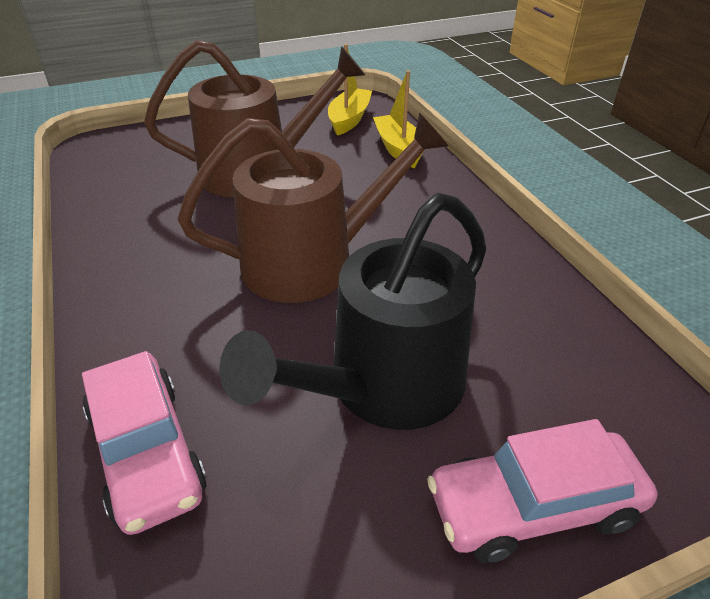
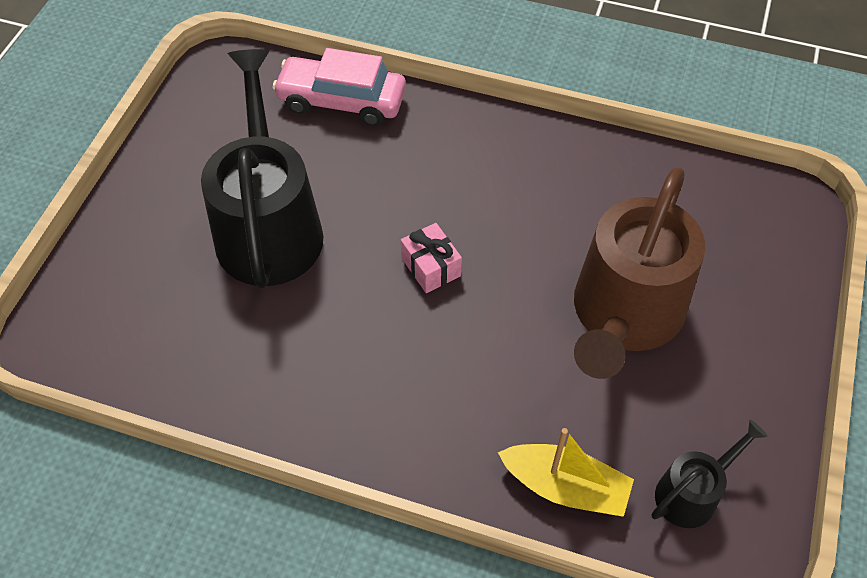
camera: 130 degrees right, 15 degrees up
(311, 262) = (431, 267): brown watering can -> pink gift
(349, 119) = (691, 493): yellow boat -> black watering can
(533, 506) = (129, 233): pink car -> none

